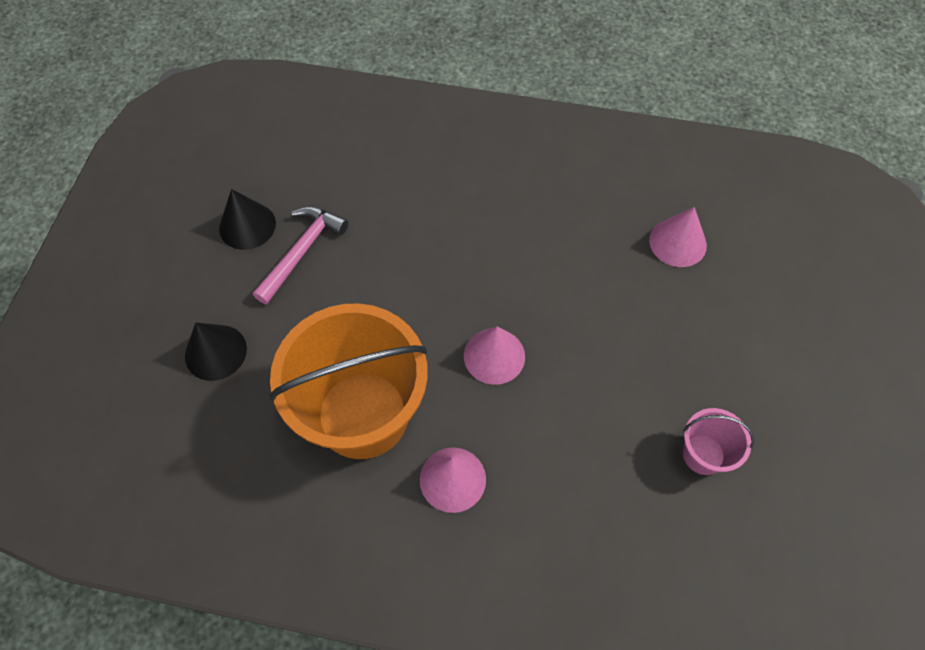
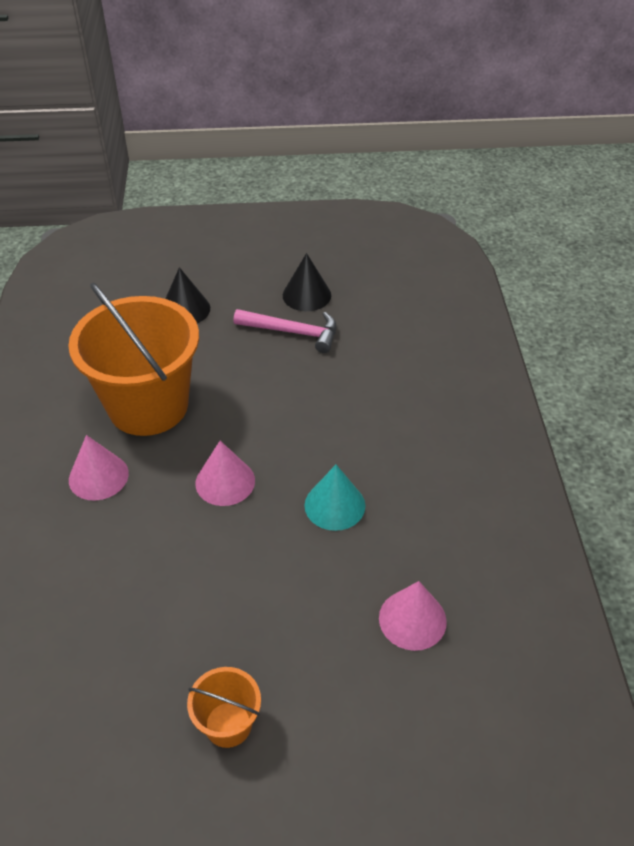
camera: 75 degrees right, 15 degrees down
(547, 269) = (334, 505): none -> turquoise cone
(703, 454) = (152, 676): pink bucket -> none
(756, 399) = (228, 724): none -> orange bucket

